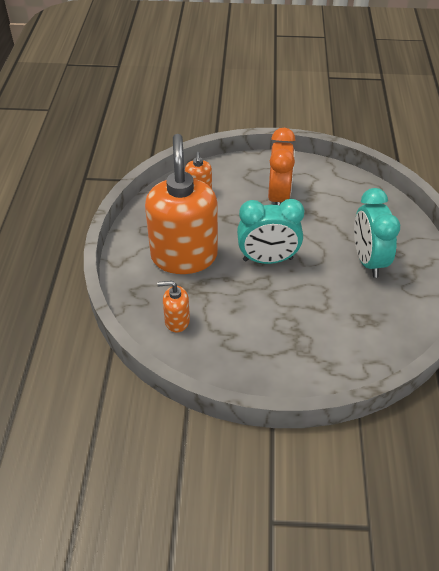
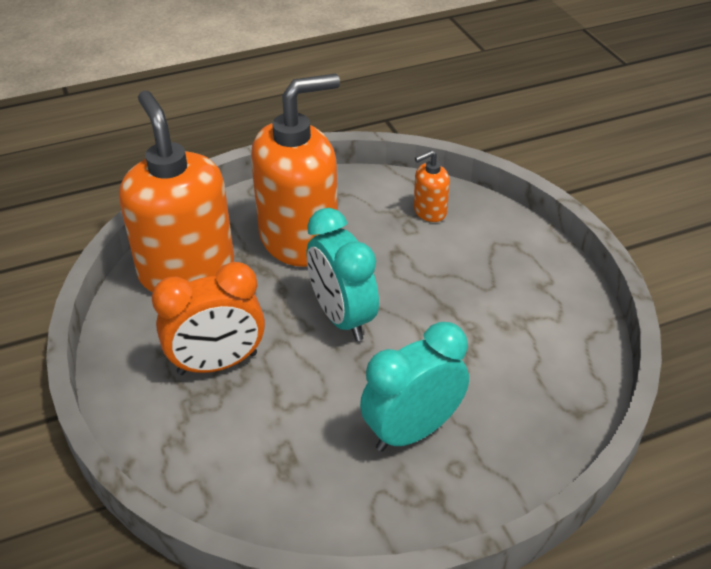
camera: 65 degrees right, 5 degrees down
(177, 321) = (187, 270): orange soap dispenser -> orange soap dispenser, size x2.32
(278, 197) = (479, 290): orange clock -> orange clock (217, 364)

